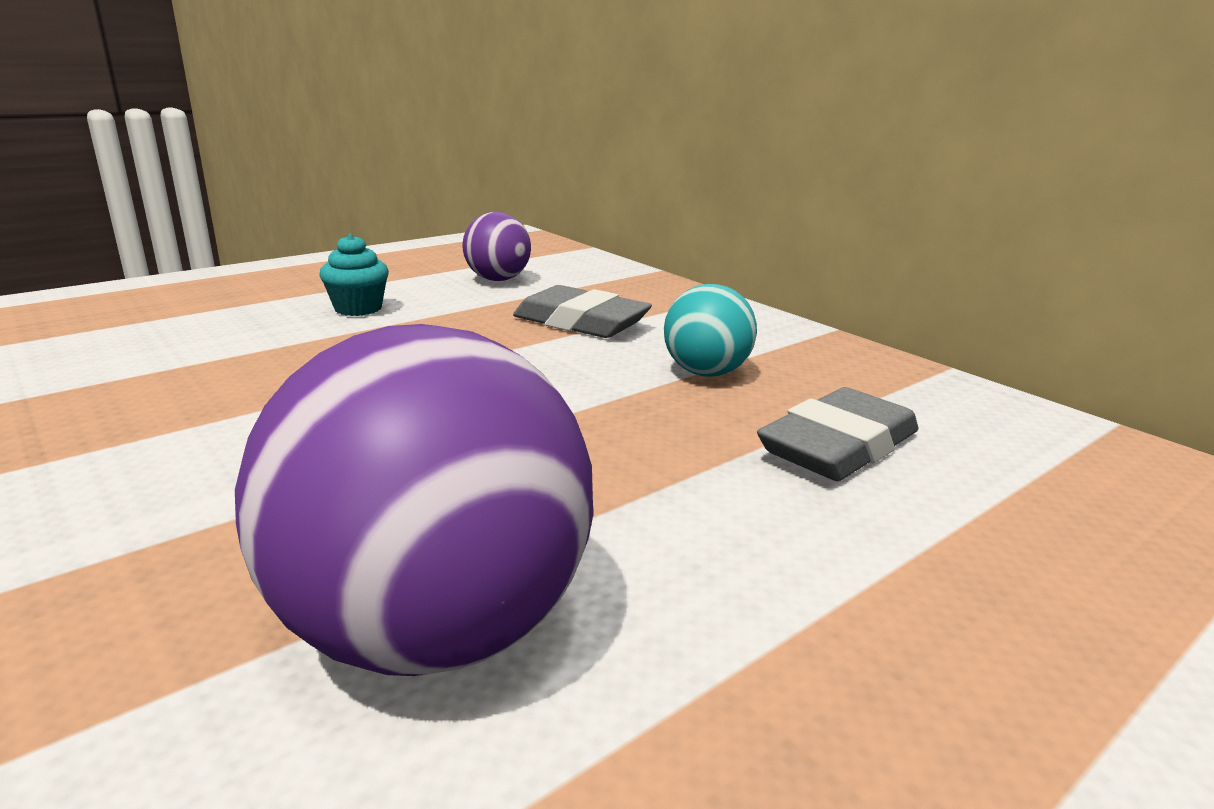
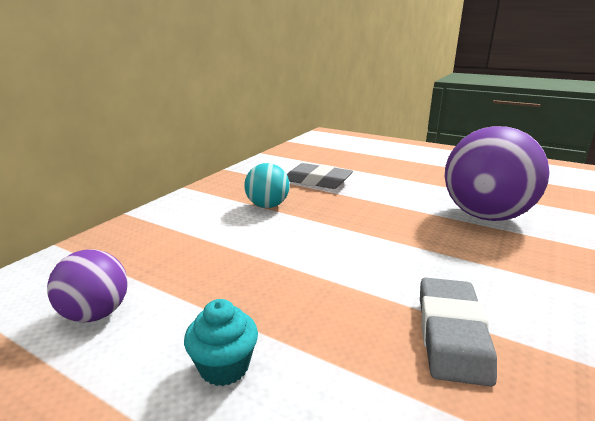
camera: 110 degrees left, 0 degrees up
(581, 322) = (208, 248): grey eraser -> grey eraser (451, 334)

